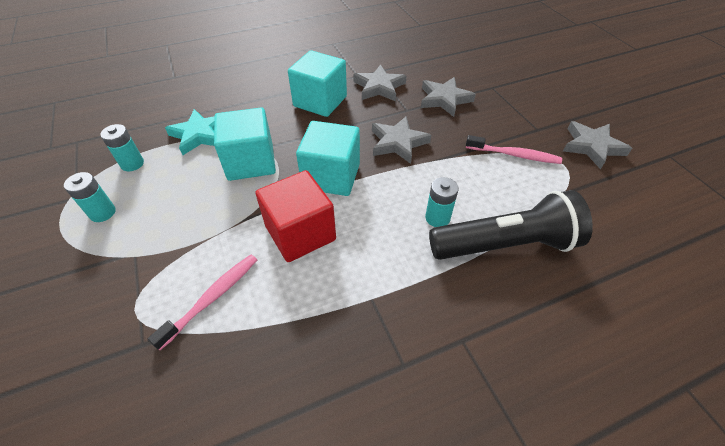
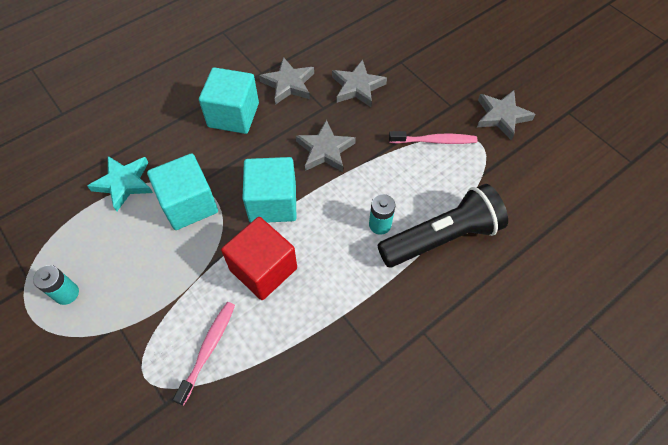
camera: 15 degrees left, 10 degrees up
(132, 164) = (69, 233): turquoise battery -> none

